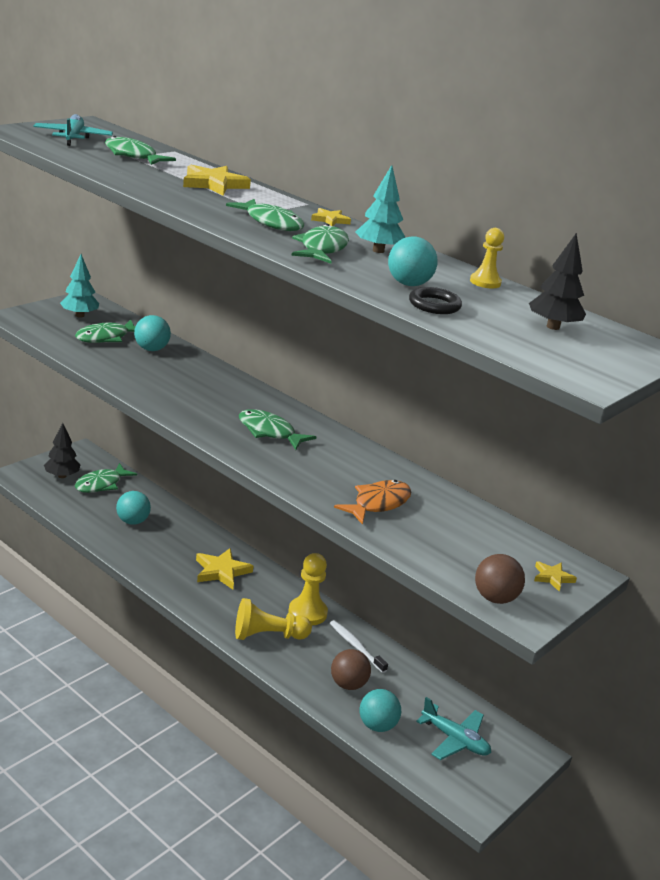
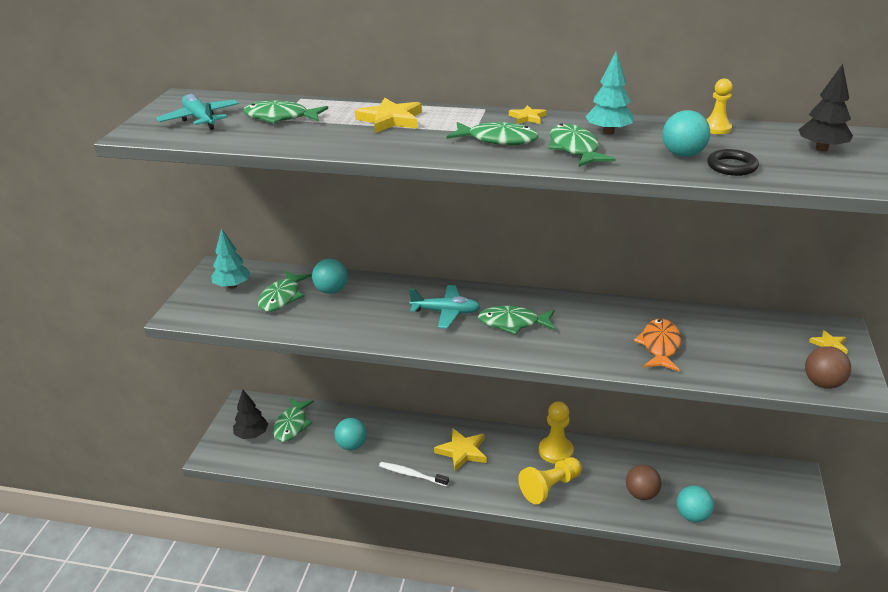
camera: 25 degrees left, 5 degrees up
(356, 646) = (614, 459): white toothbrush -> white toothbrush (411, 474)
(455, 740) = (746, 495): turquoise plane -> turquoise plane (446, 312)

